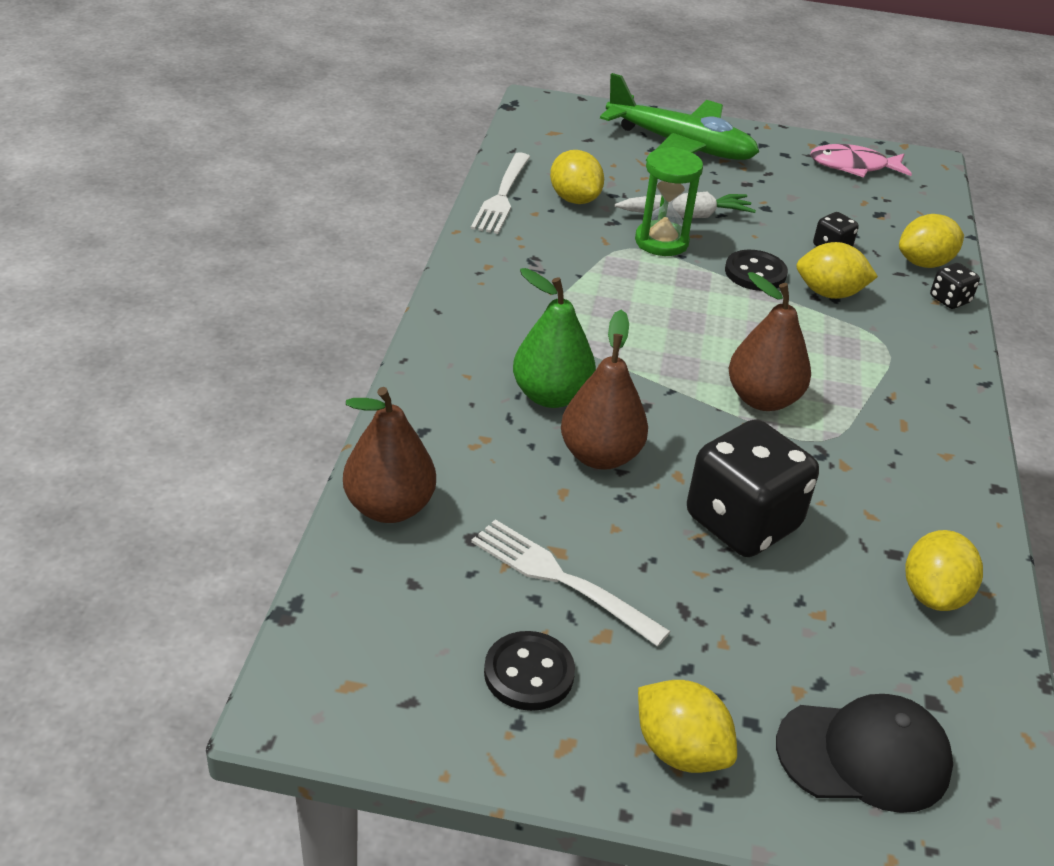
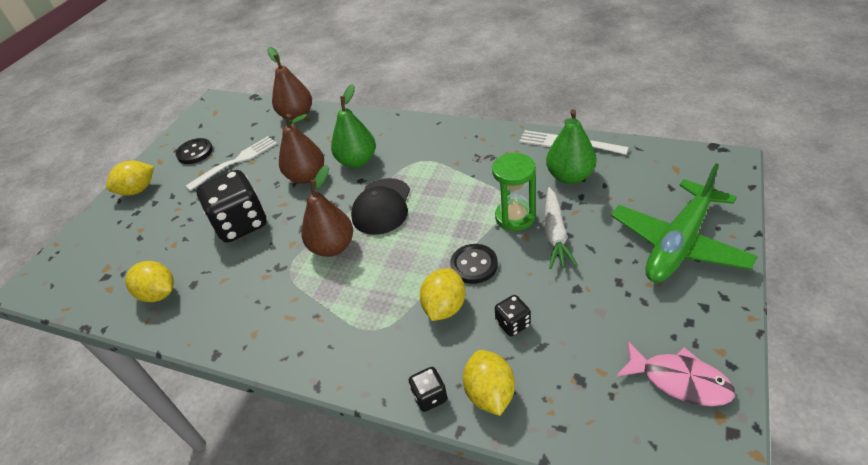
camera: 110 degrees right, 5 degrees up
(574, 199) = (570, 176): yellow lemon -> green pear
(853, 166) = (679, 380): pink fish -> pink fish turned 105 degrees clockwise
(864, 755) = (99, 245): black cap -> black cap (382, 206)

